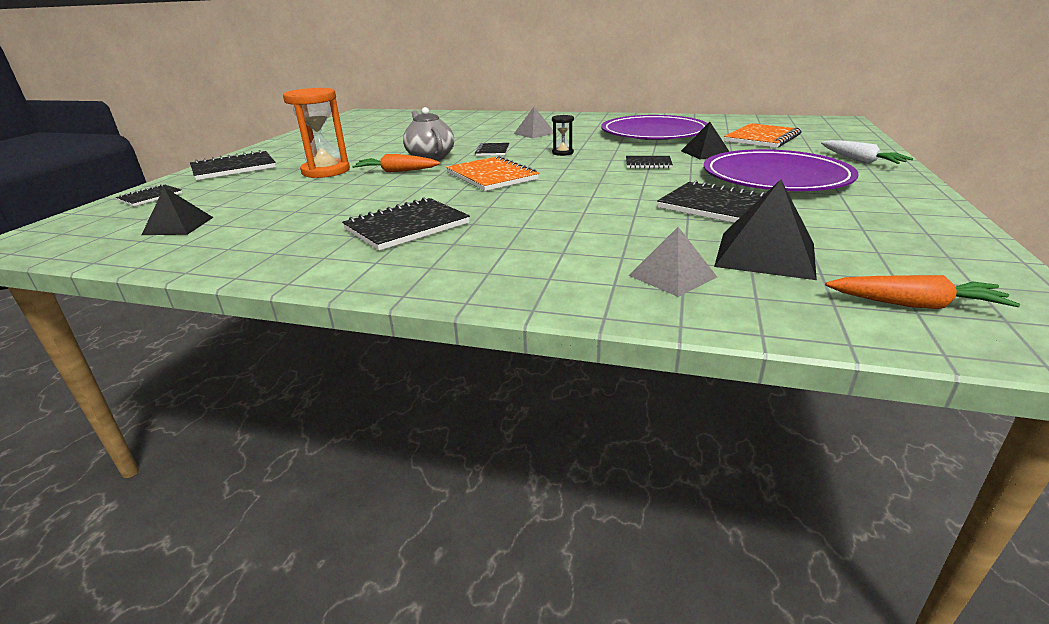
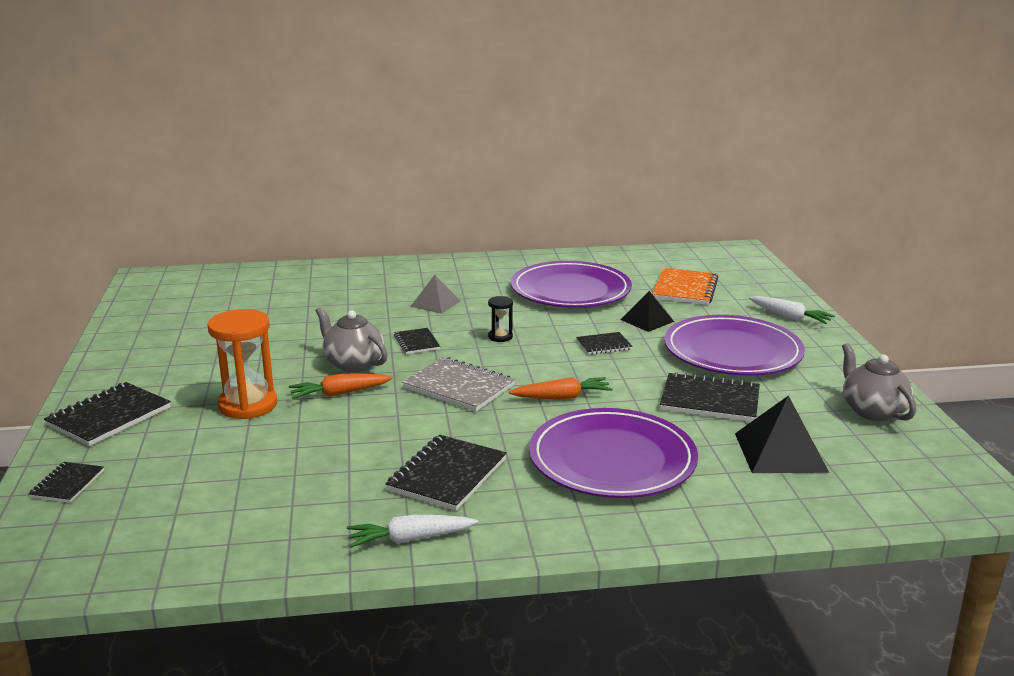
camera: 25 degrees left, 5 degrees down
(178, 226) = (181, 520): black pyramid -> none
(314, 264) = (410, 539): none -> white carrot
(491, 176) = (459, 387): orange notebook -> grey notebook
(569, 236) = (612, 459): none -> purple plate
(672, 276) = (728, 489): grey pyramid -> none
(915, 304) = (900, 483): orange carrot -> orange carrot (562, 397)
(916, 235) = (872, 411): none -> grey teapot

